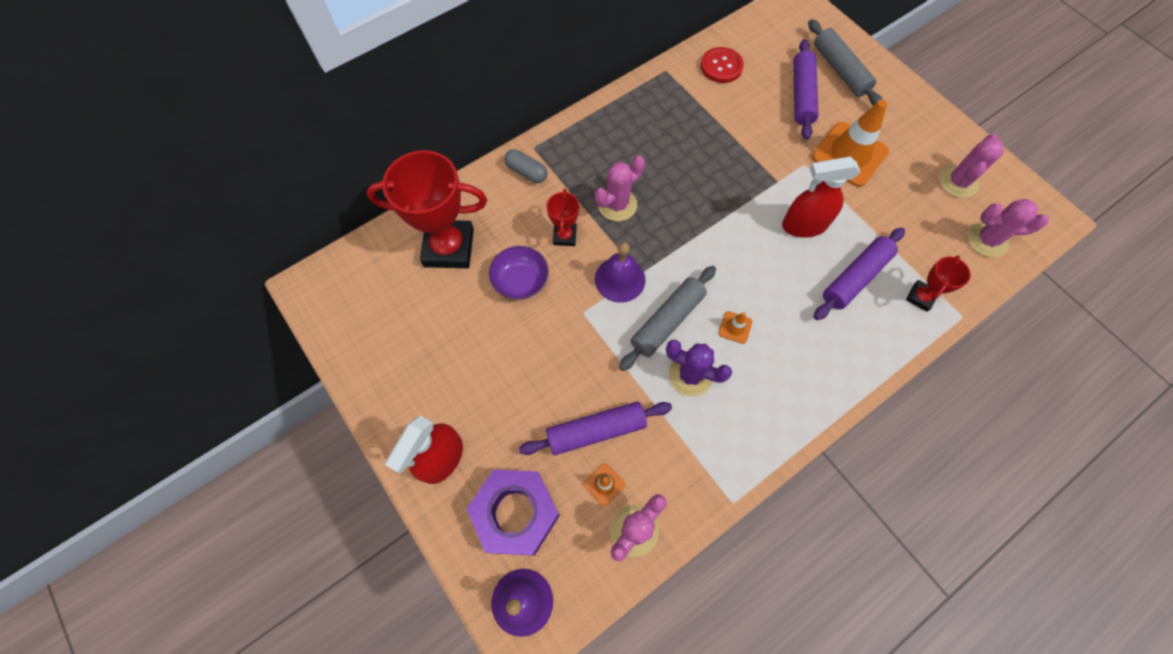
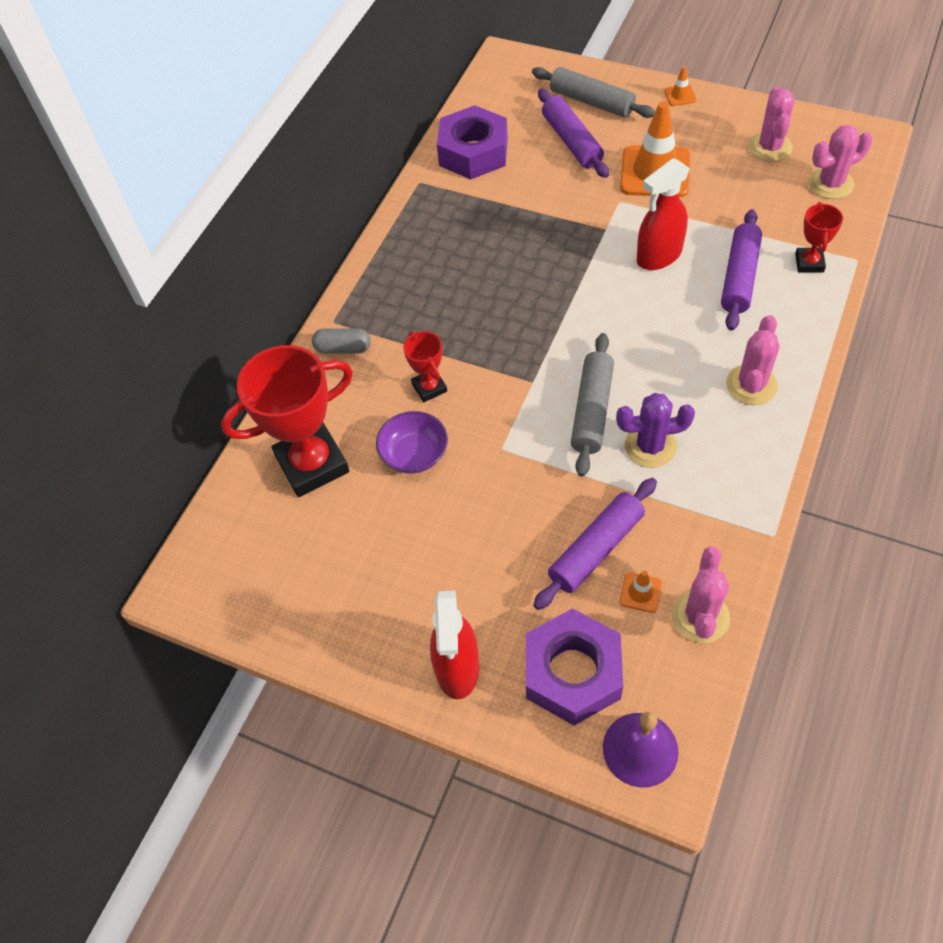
camera: 25 degrees left, 10 degrees down
(617, 204) = (462, 330): pink cactus -> pink cactus (751, 385)
(620, 279) = (516, 397): purple bell -> none
(721, 66) = (473, 152): red button -> purple nut
(735, 327) = (661, 380): orange traffic cone -> orange traffic cone (680, 95)

